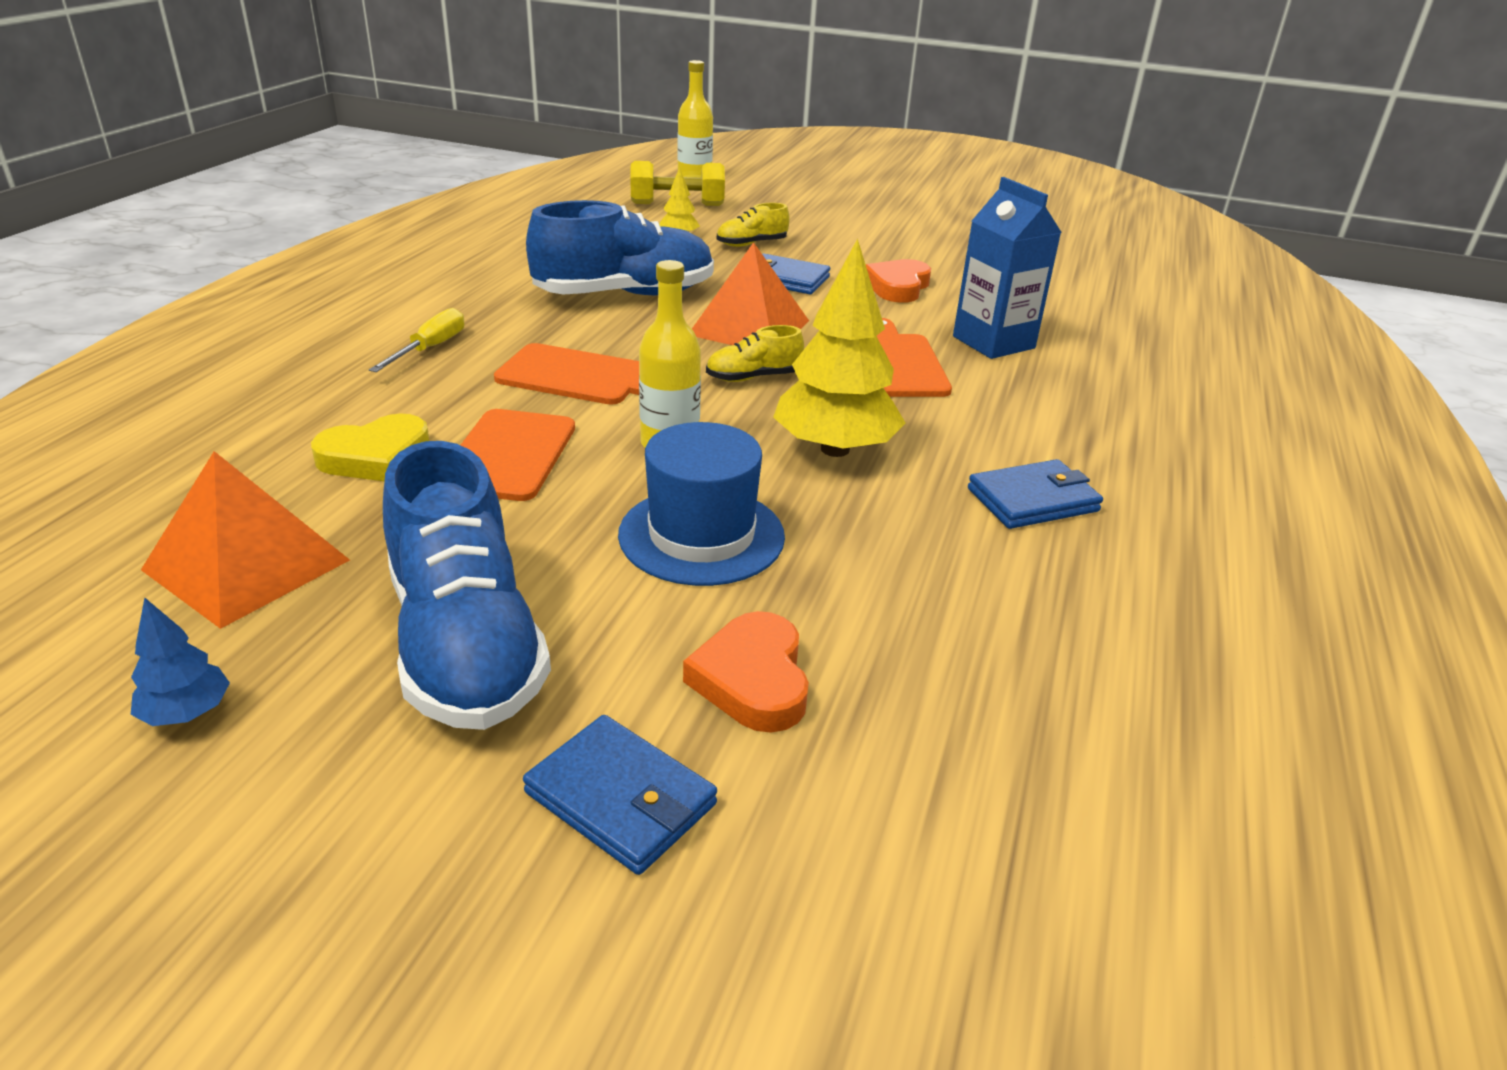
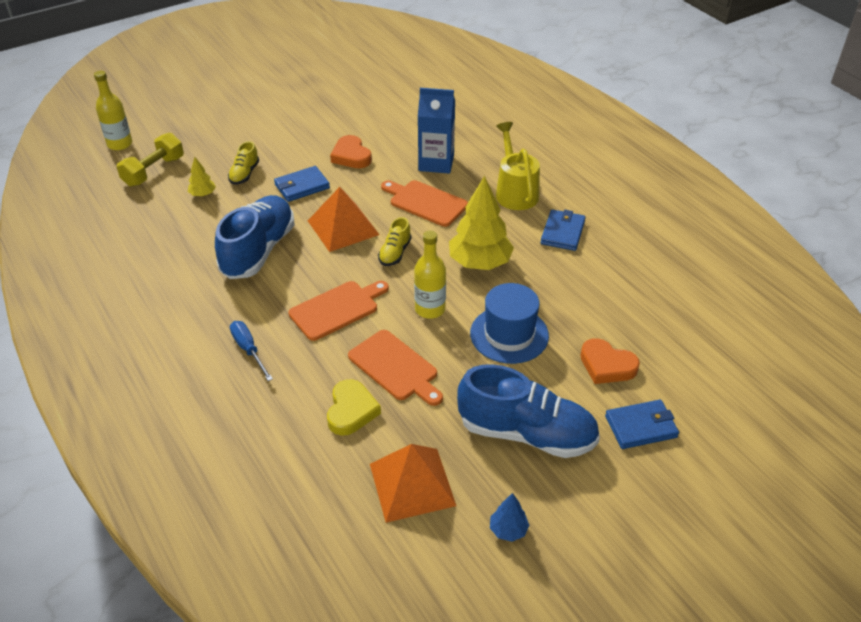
camera: 50 degrees left, 10 degrees up
(430, 348) = (249, 350): yellow screwdriver -> blue screwdriver
(1050, 422) = (515, 191): none -> yellow watering can

